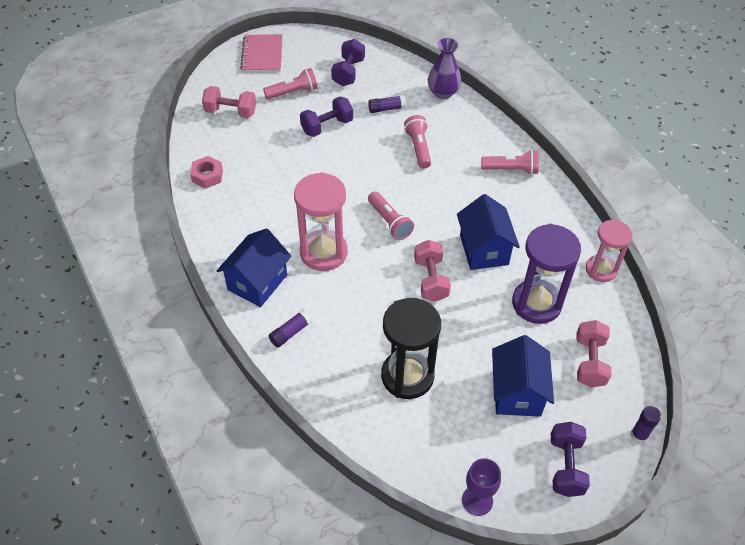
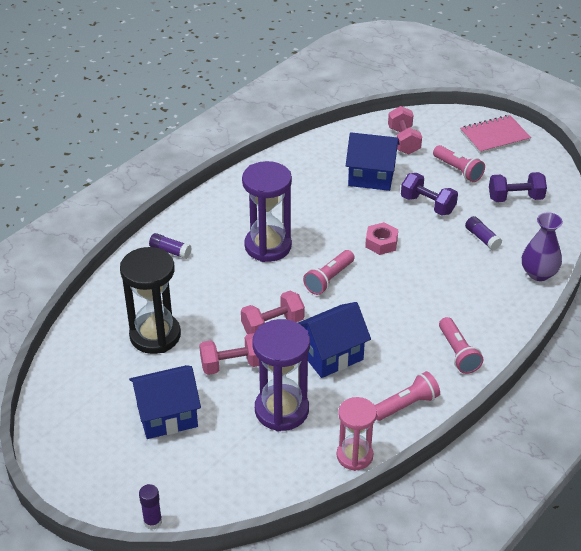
camera: 70 degrees right, 10 degrees down
(207, 176) = (316, 152): pink nut -> pink nut (381, 243)
(257, 282) = (214, 216): blue house -> blue house (371, 177)
(323, 252) = (268, 246): pink hourglass -> purple hourglass
(418, 148) = (442, 275): pink flashlight -> pink flashlight (406, 405)
(477, 500) = (44, 411): purple goblet -> none
(566, 466) = (98, 468): purple dumbbell -> none
(589, 362) = (226, 466): pink dumbbell -> pink dumbbell (232, 365)

